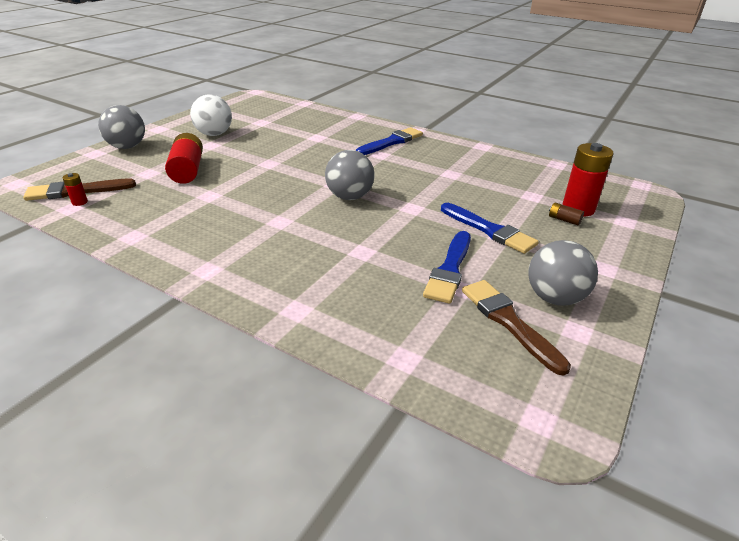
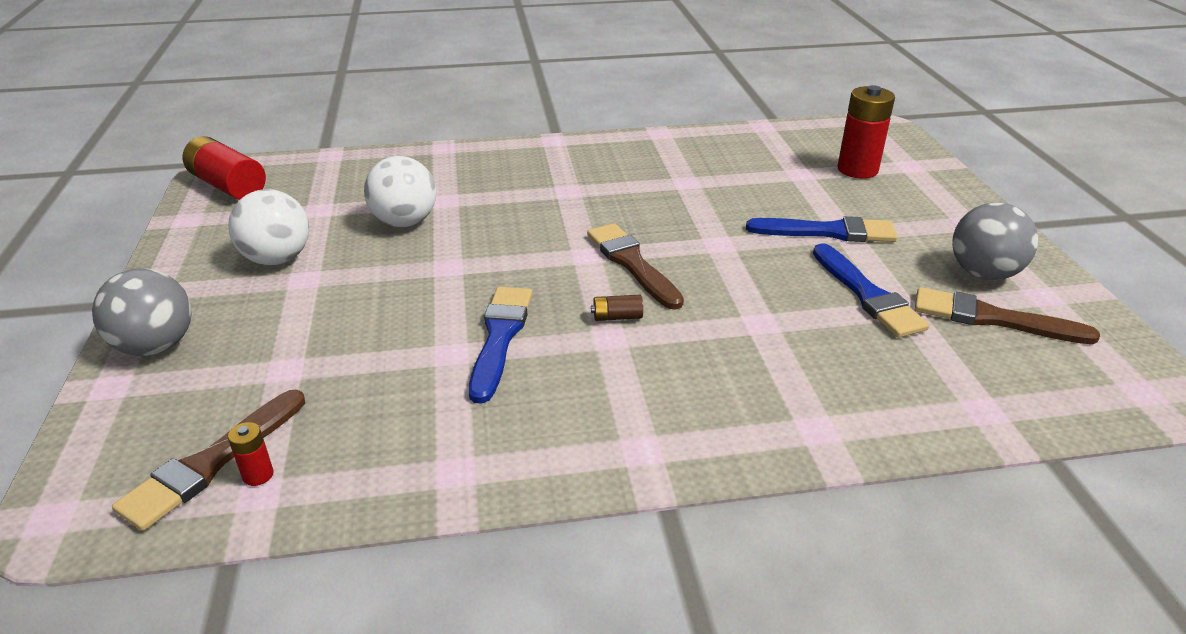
camera: 40 degrees left, 0 degrees up
(187, 170) = (345, 333): red battery -> red battery (228, 186)
(284, 139) = (405, 222): none -> white ball
(349, 197) = (632, 263): grey ball -> brown brush
(391, 142) = (553, 168): blue brush -> blue brush (500, 337)
(564, 220) = (866, 188): brown battery -> brown battery (617, 317)

